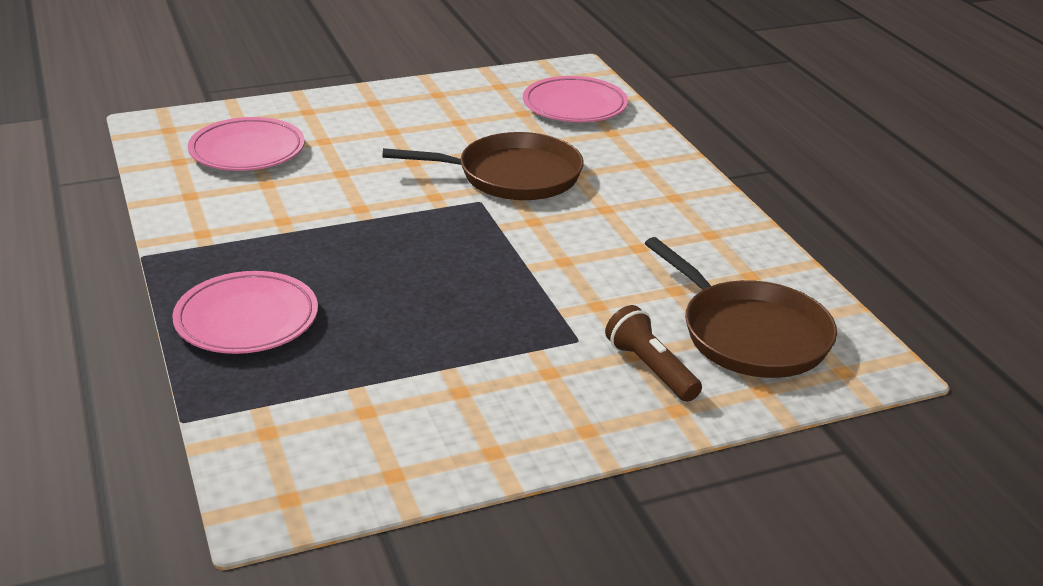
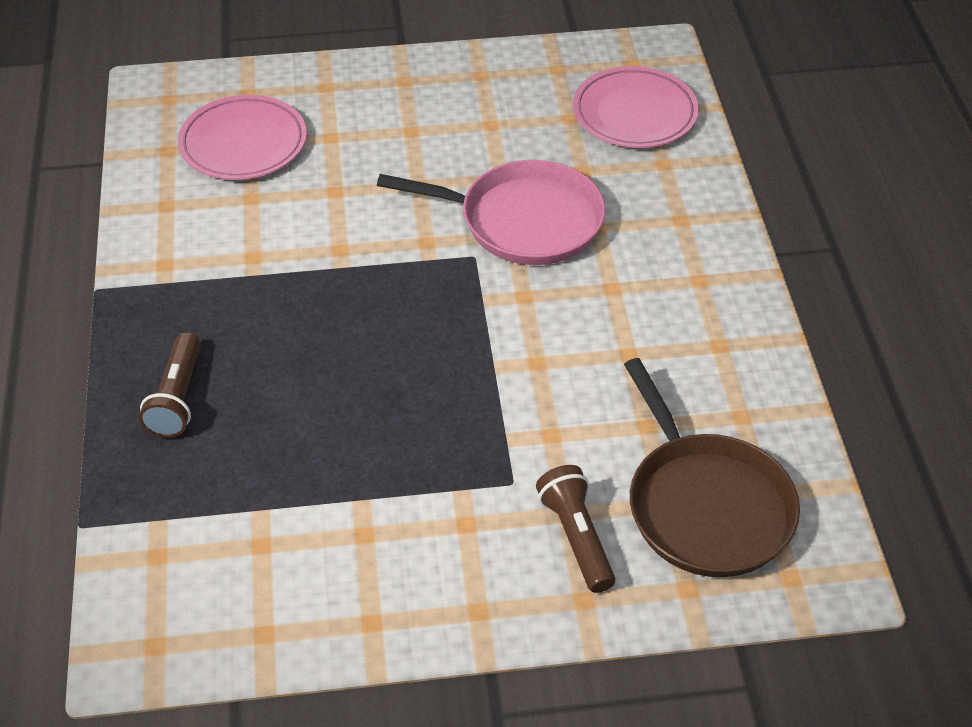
camera: 15 degrees right, 15 degrees up
(247, 320) = (177, 398): pink plate -> brown flashlight
(512, 176) = (523, 221): brown pan -> pink pan

